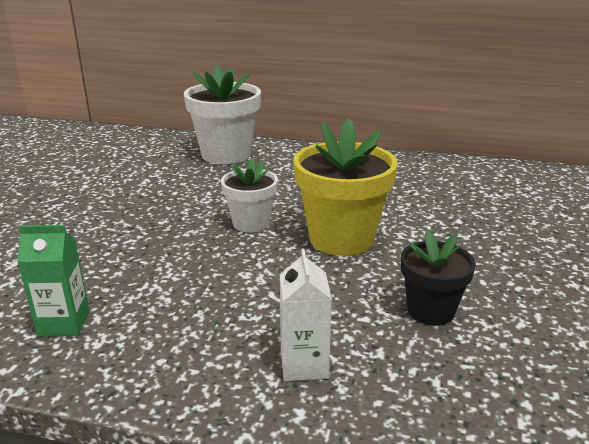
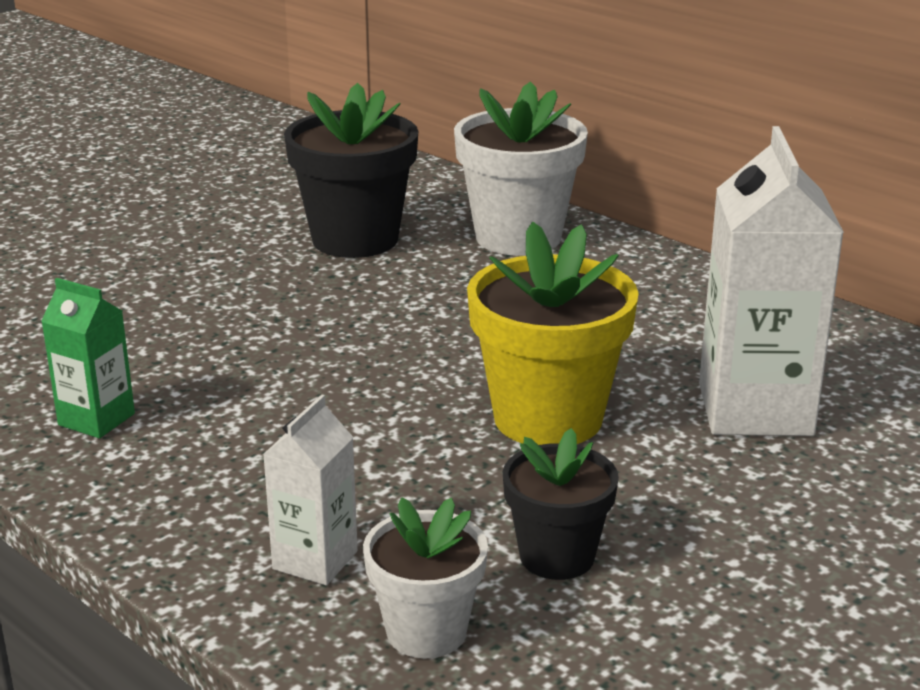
camera: 30 degrees right, 0 degrees up
(136, 174) = (355, 239): none -> black flower pot
(251, 223) = (441, 358): white flower pot -> white flower pot (426, 631)
(430, 206) = (755, 409): none -> white carton

